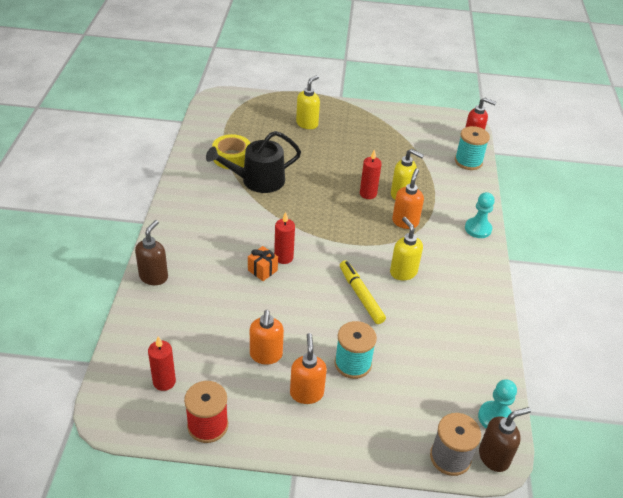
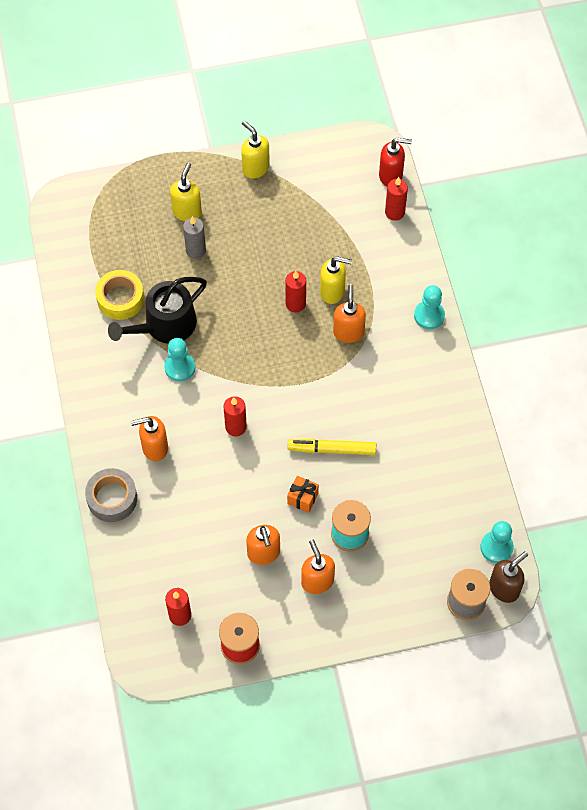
camera: 15 degrees left, 20 degrees up
(154, 277) = (112, 498): brown soap dispenser -> grey tape
(208, 253) = (154, 448): none -> orange soap dispenser
(256, 208) = (180, 367): none -> turquoise pawn
(262, 270) = (220, 451): orange gift -> orange gift (302, 498)
(303, 145) = (196, 250): none -> grey candle
(360, 295) = (332, 449): yellow marker -> yellow marker turned 45 degrees counterclockwise
(403, 272) = (366, 404): yellow soap dispenser -> yellow soap dispenser (255, 168)
(468, 161) = (394, 212): turquoise spool -> red candle

